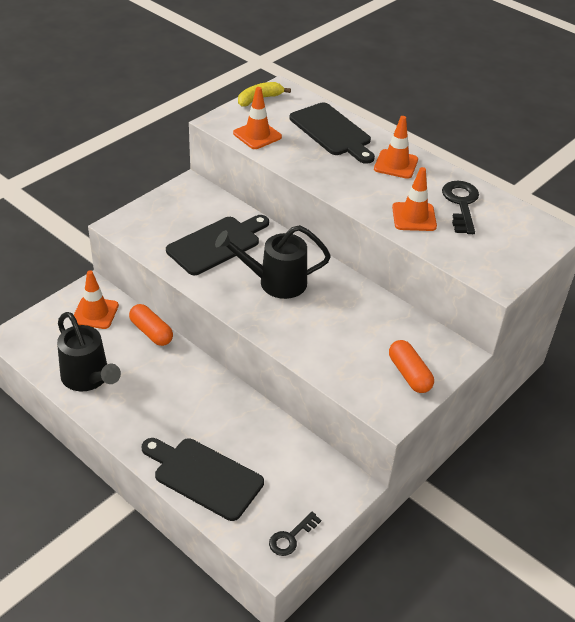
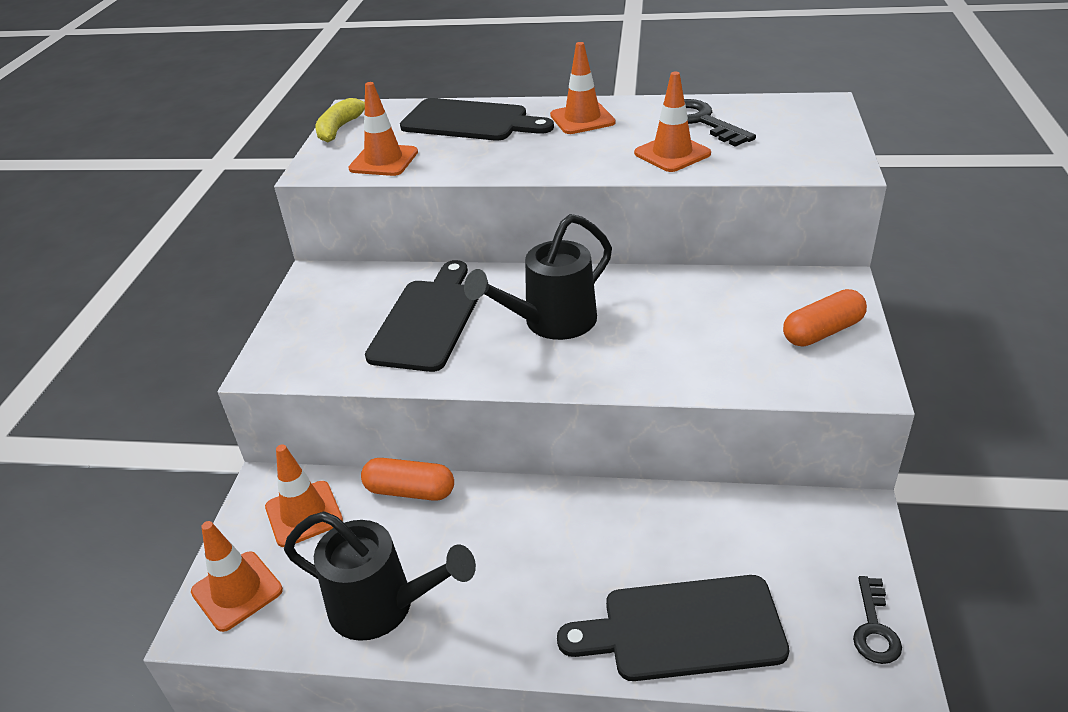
camera: 30 degrees left, 5 degrees down
(37, 331) = (237, 591): none -> orange traffic cone
(409, 374) = (822, 332): orange capsule -> orange capsule turned 60 degrees counterclockwise

